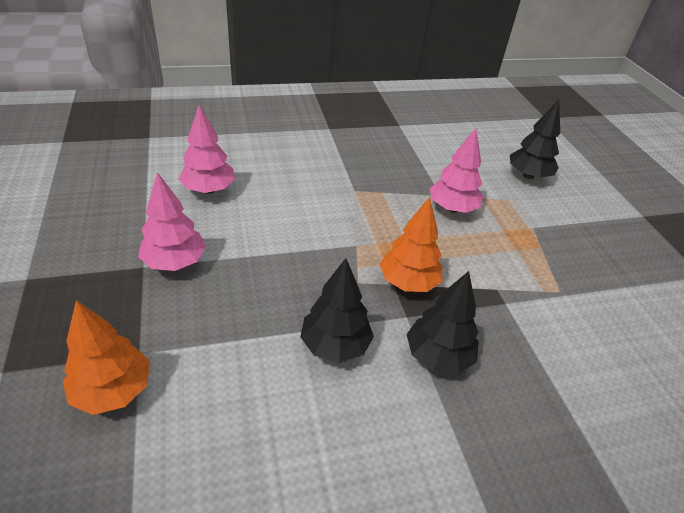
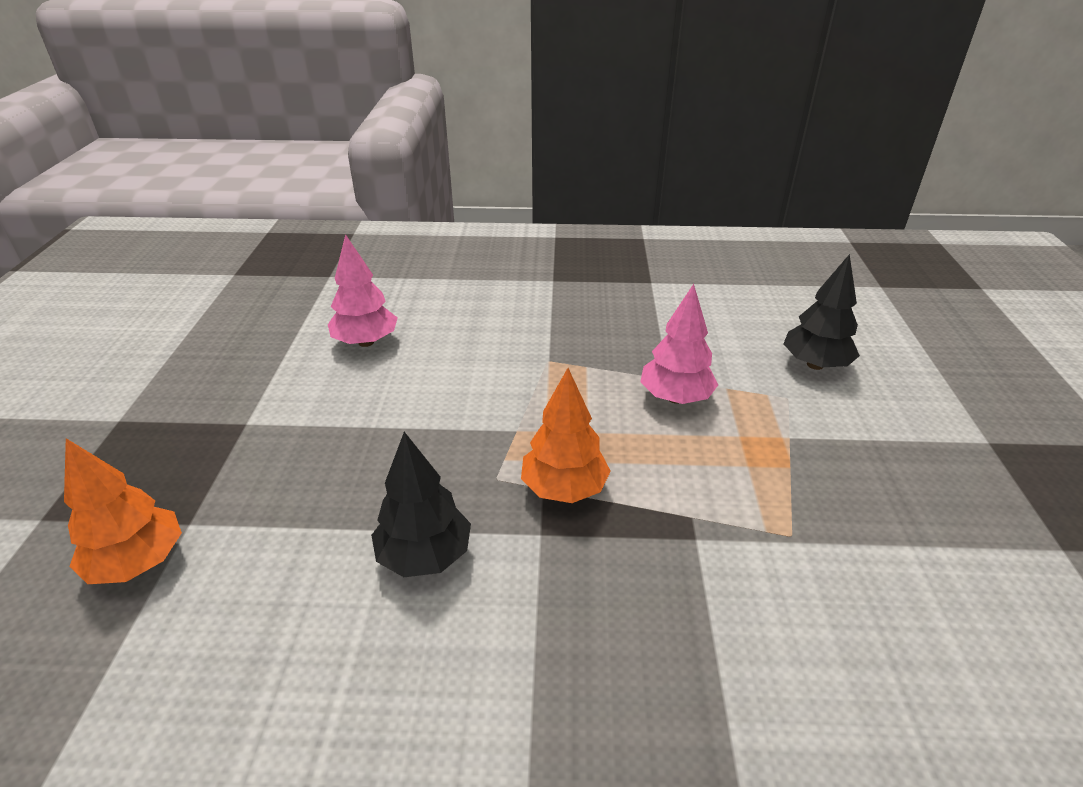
camera: 20 degrees right, 5 degrees down
(175, 262) = (283, 423): pink tree -> none
(438, 356) = (559, 596): black tree -> none

